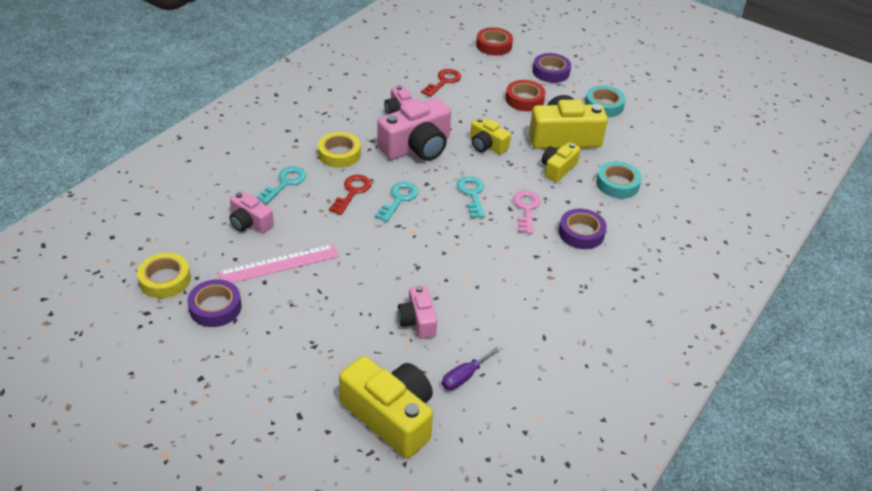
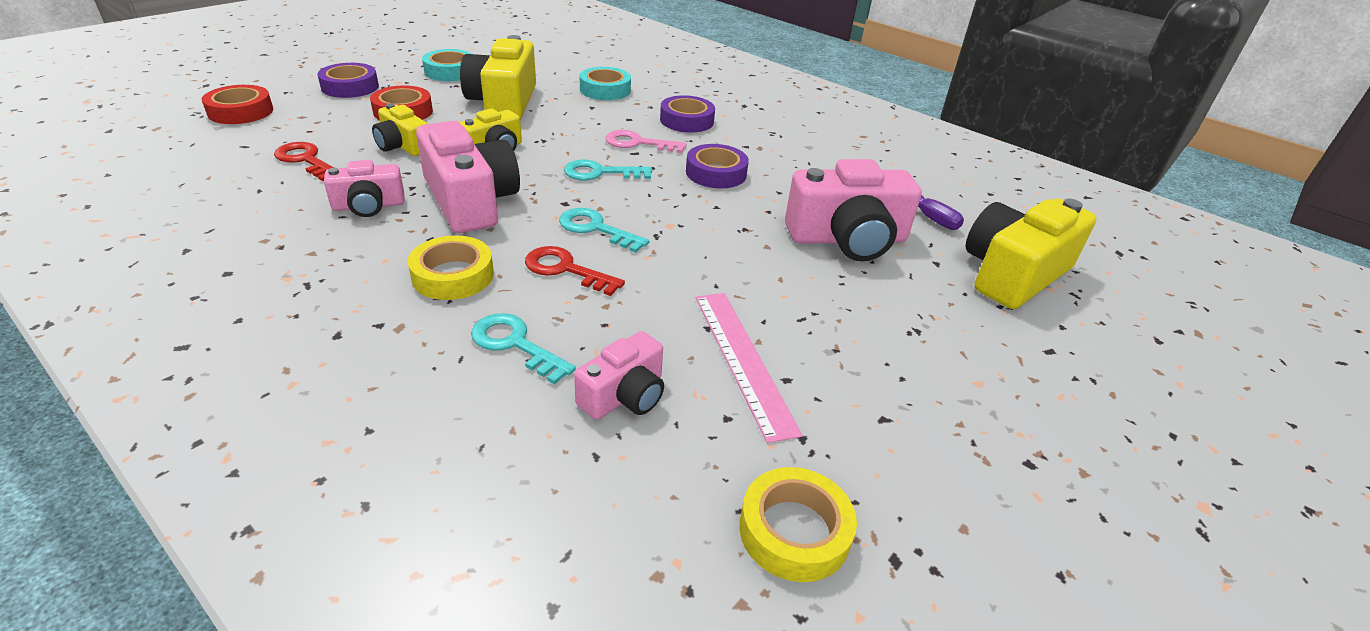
camera: 85 degrees left, 5 degrees down
(215, 307) = (860, 445): purple tape -> purple tape (716, 173)
(417, 321) = (847, 239): pink camera -> pink camera, size x1.79
(558, 169) = (565, 114): yellow camera -> yellow camera (403, 146)

